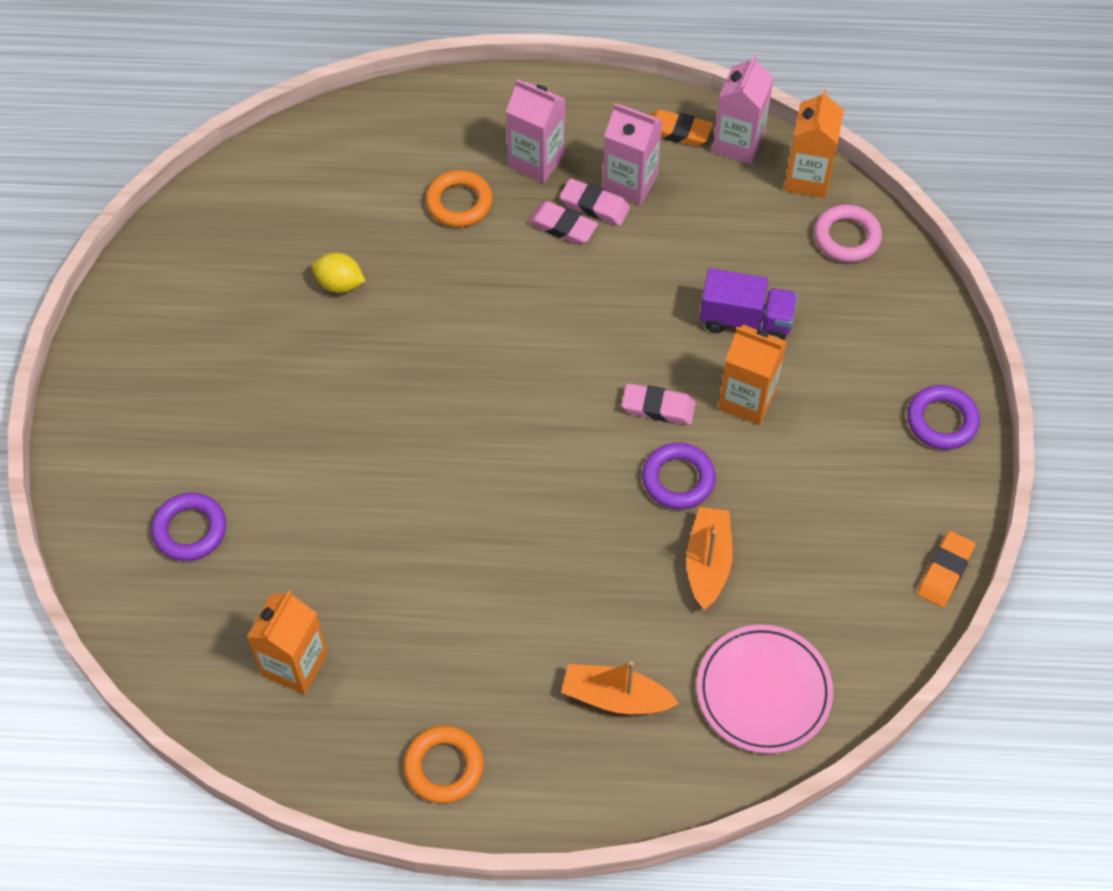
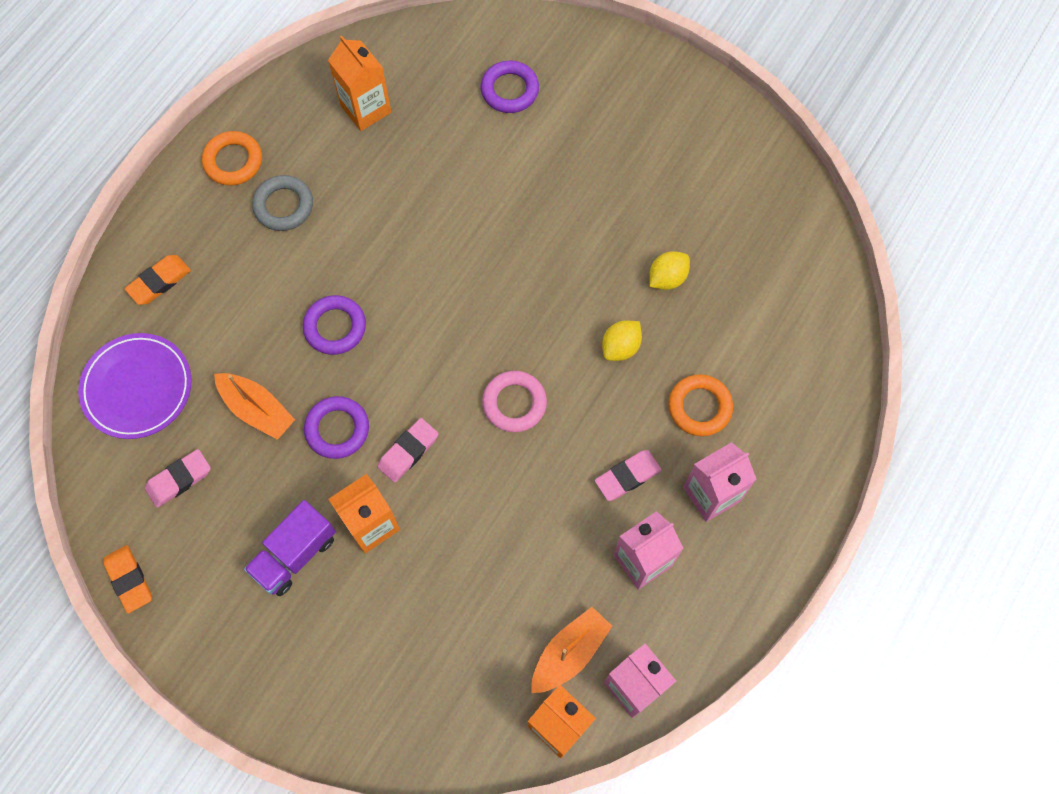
camera: 120 degrees right, 10 degrees up
(438, 288) = (620, 347): none -> yellow lemon
(468, 677) = (283, 206): none -> grey ring
(594, 205) = (635, 516): pink eraser -> pink eraser (179, 479)
(615, 697) = (203, 289): orange boat -> orange boat (569, 653)
(677, 131) = (677, 638): orange eraser -> orange eraser (159, 282)
(746, 320) = (445, 572): purple truck -> purple truck (295, 554)
(763, 691) = (137, 388): pink plate -> purple plate
(847, 237) = (475, 717): pink ring -> pink ring (514, 403)
(942, 421) = (251, 672): purple ring -> purple ring (335, 327)

